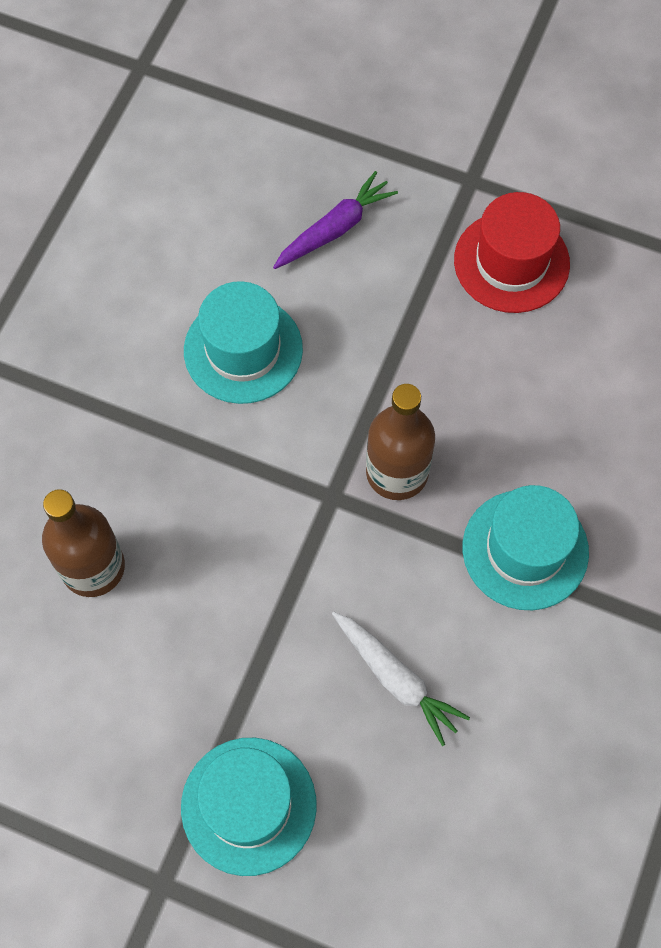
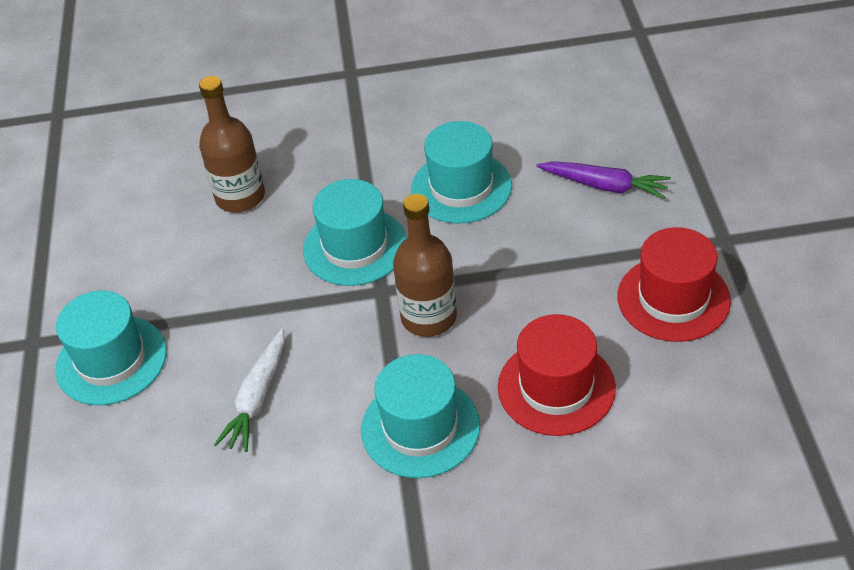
camera: 65 degrees right, 20 degrees down
(254, 490) = (355, 247): none -> turquoise hat
(550, 413) = (556, 387): none -> red hat

